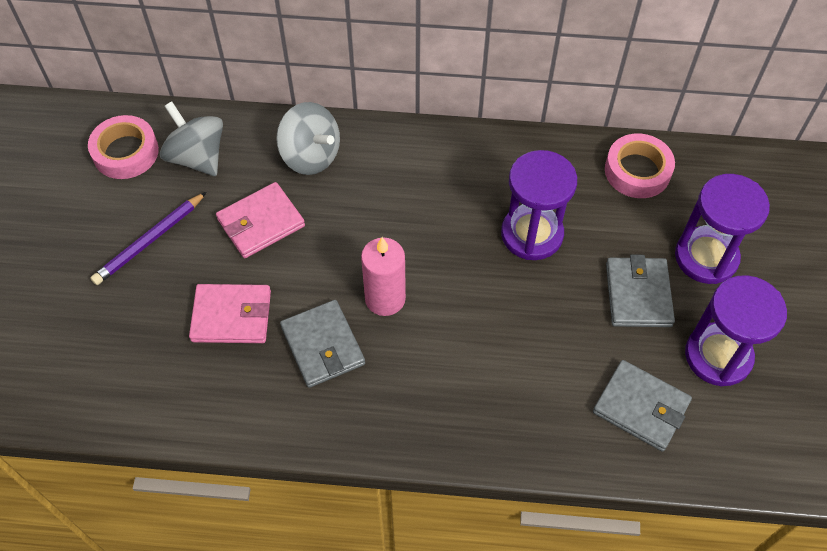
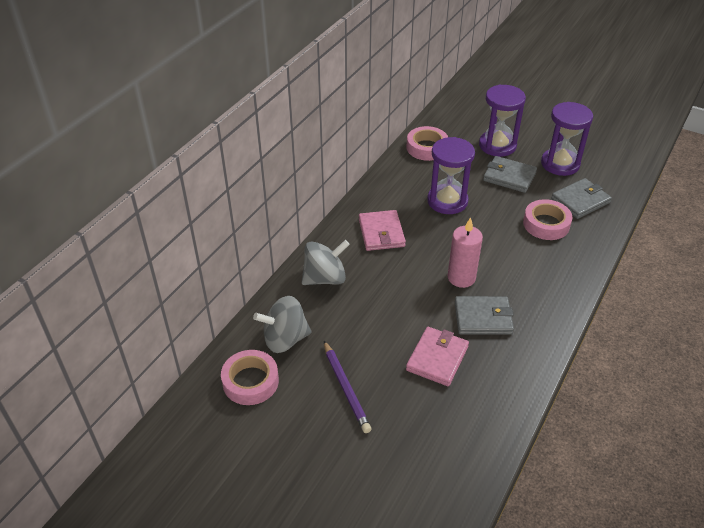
camera: 65 degrees left, 15 degrees down
(261, 223) = (366, 320): pink wallet -> pink wallet (381, 233)
(555, 373) = (546, 224): none -> pink tape

